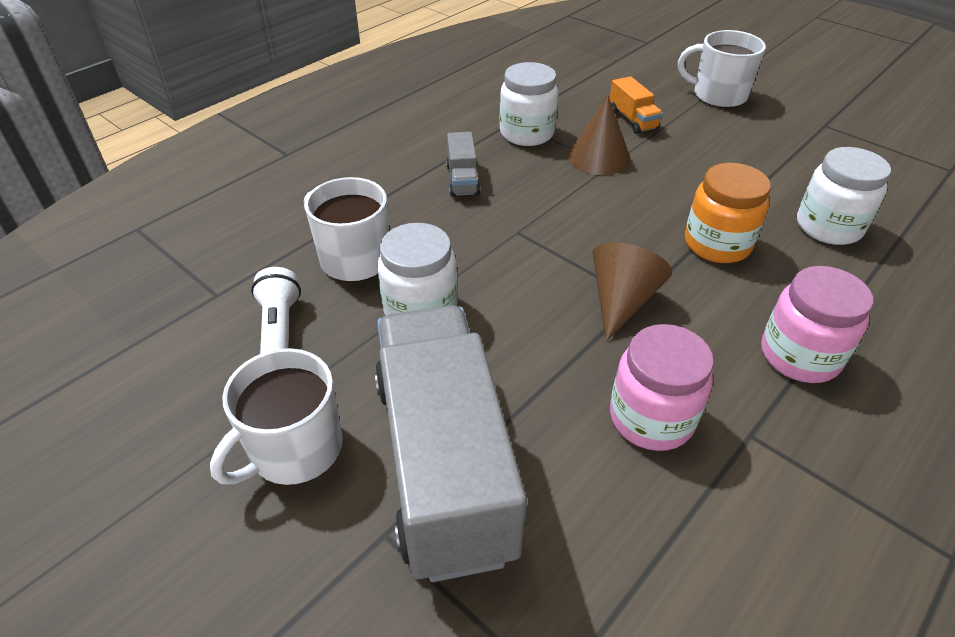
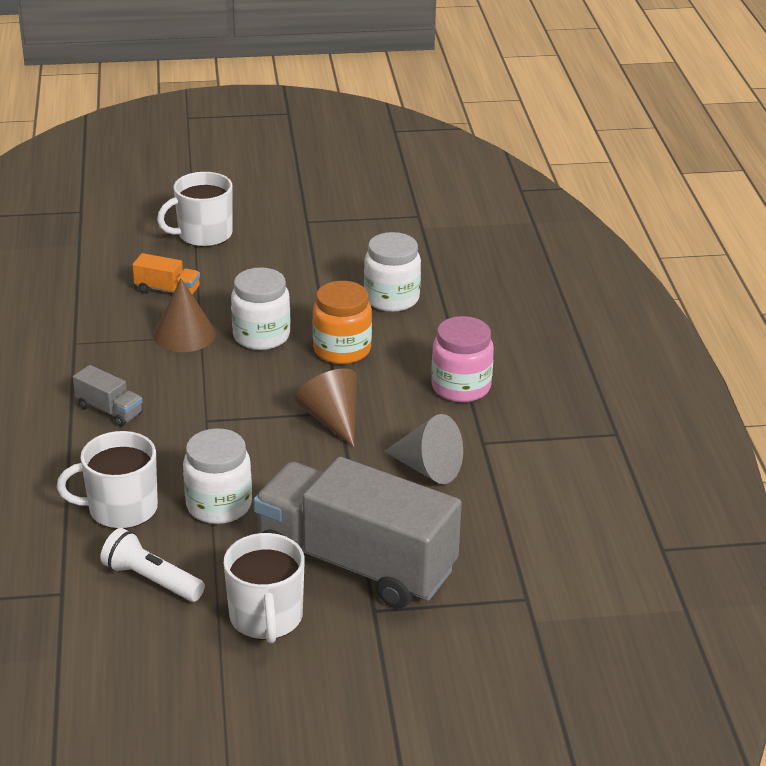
camera: 50 degrees left, 10 degrees down
(527, 133) = (102, 346): white jar -> white jar (261, 336)
(651, 418) = (428, 468): pink jar -> grey cone

